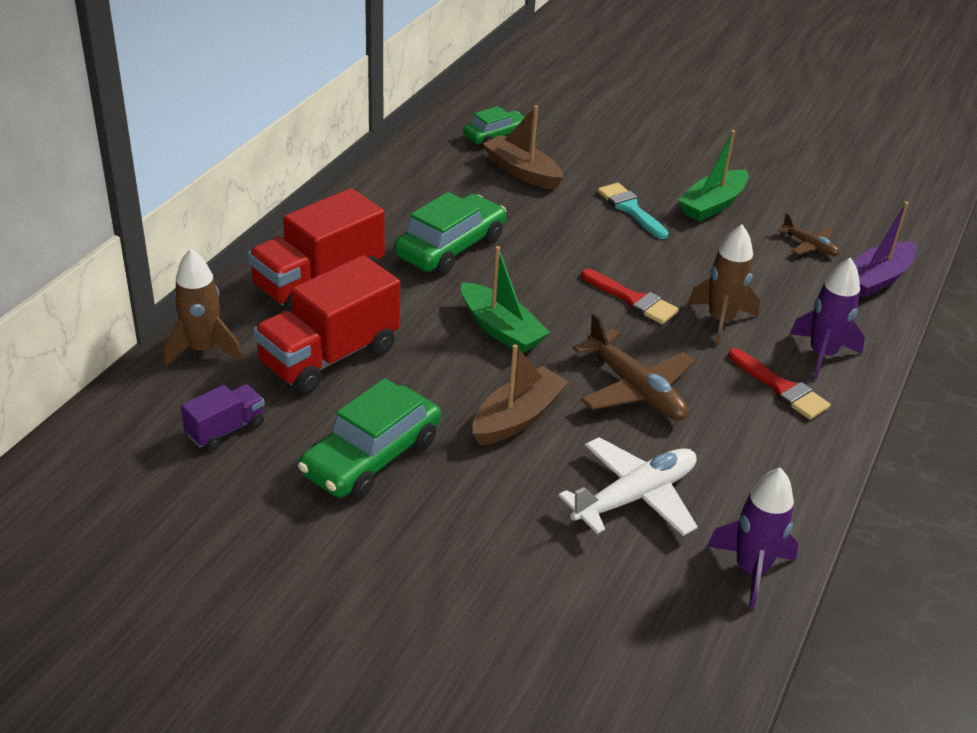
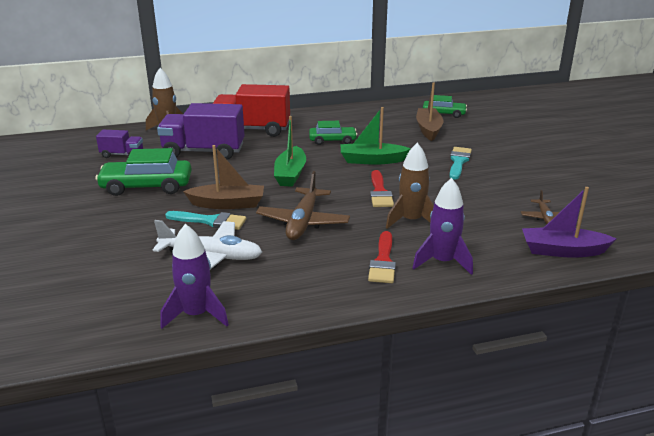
camera: 50 degrees right, 10 degrees down
(329, 357) = (203, 152): red truck -> purple truck
(450, 247) = (332, 140): green car -> green car, size x0.61
(545, 453) = (210, 221): none -> turquoise brush
(713, 205) = (515, 178): green boat -> green boat (372, 160)

